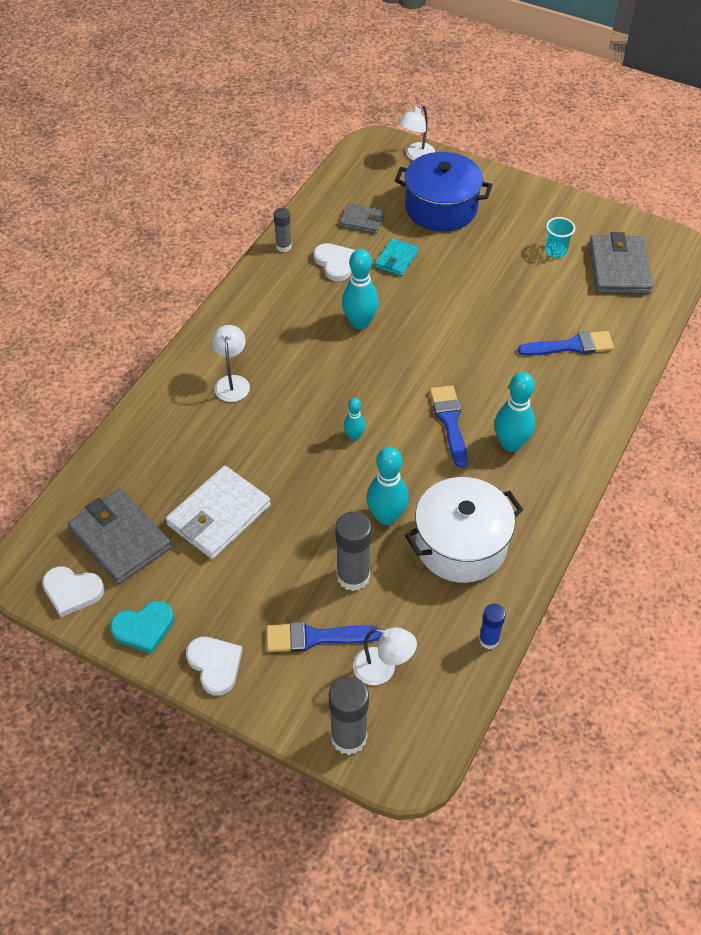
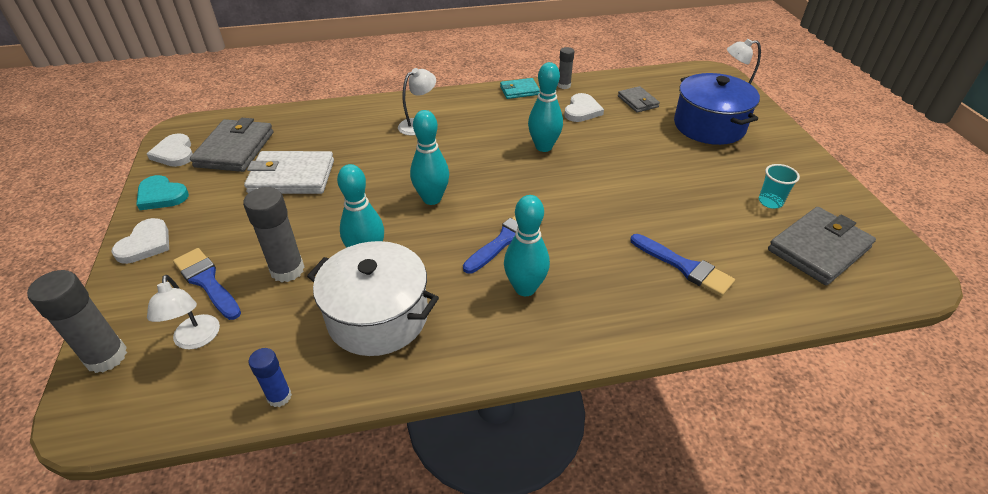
camera: 50 degrees right, 10 degrees down
(354, 436) = (432, 199): turquoise bowling pin -> turquoise bowling pin, size x1.82
(396, 259) = (627, 132): turquoise wallet -> turquoise wallet (519, 90)

